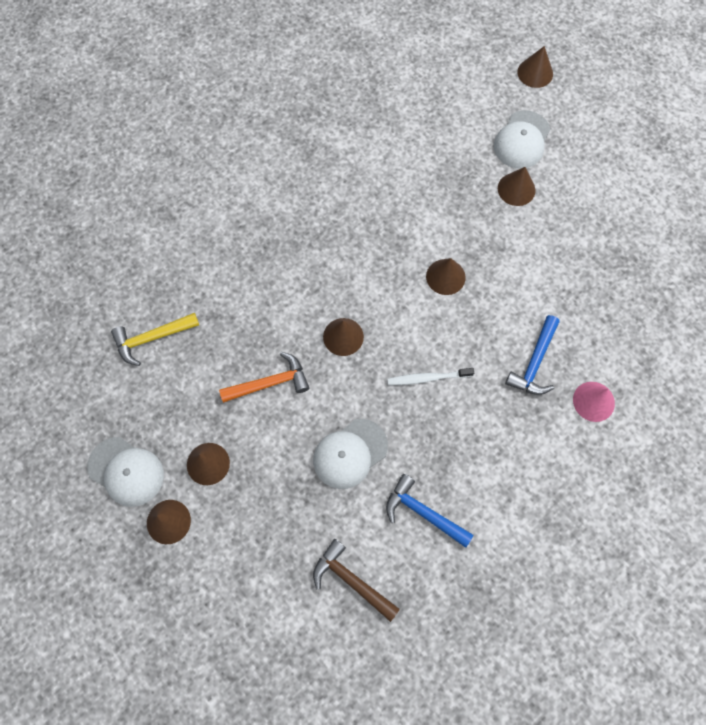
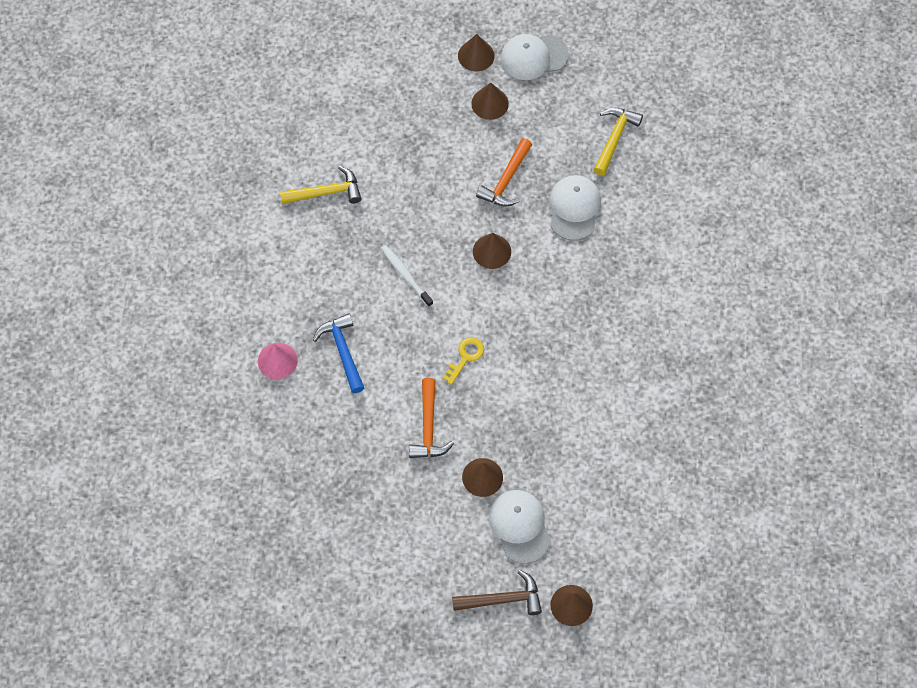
camera: 135 degrees right, 5 degrees down
(350, 453) = (408, 185): white cap -> white cap (574, 208)
(351, 580) = (332, 120): brown hammer -> brown hammer (502, 599)
(423, 512) = (326, 192): blue hammer -> yellow hammer
(428, 378) = (406, 275): white toothbrush -> white toothbrush turned 75 degrees counterclockwise
(445, 276) = (465, 357): brown cone -> yellow key
(522, 252) = (428, 427): none -> orange hammer

